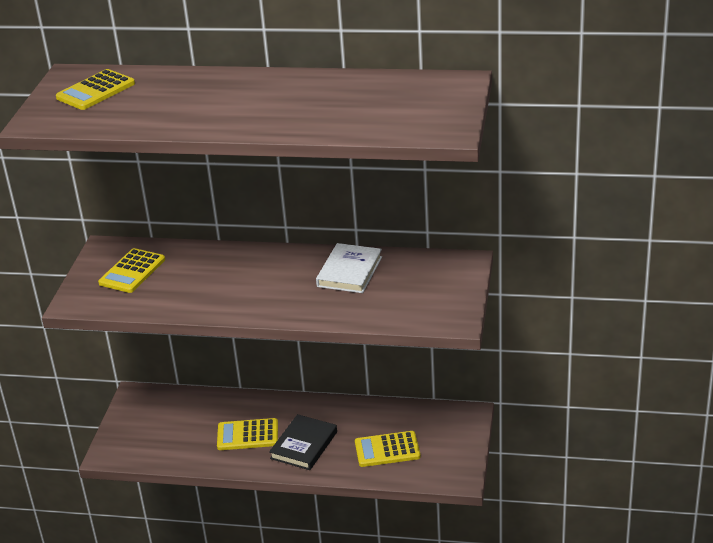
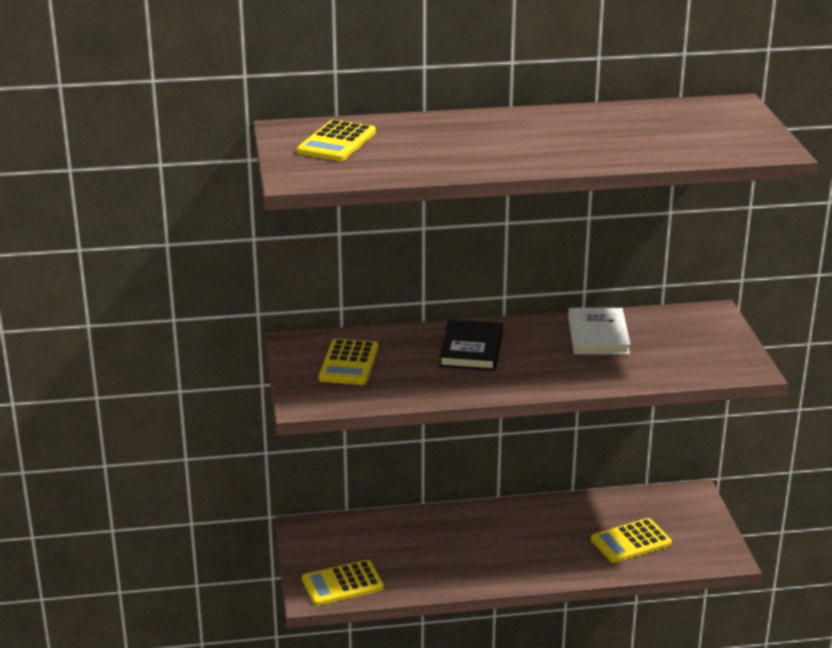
camera: 20 degrees left, 5 degrees down
(247, 435) = (465, 550): yellow calculator -> yellow calculator (342, 584)
(304, 445) = (536, 551): black book -> black book (471, 349)

